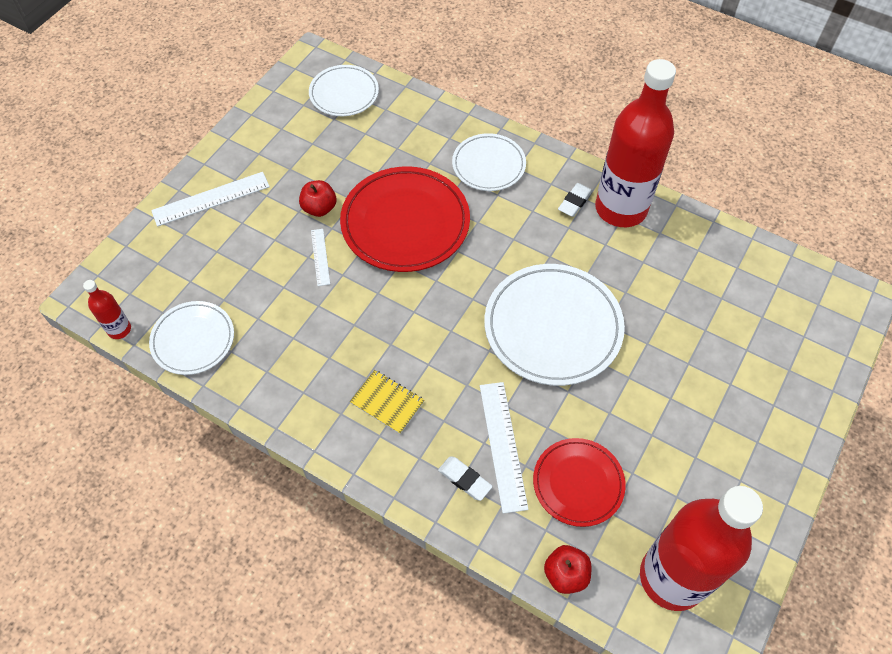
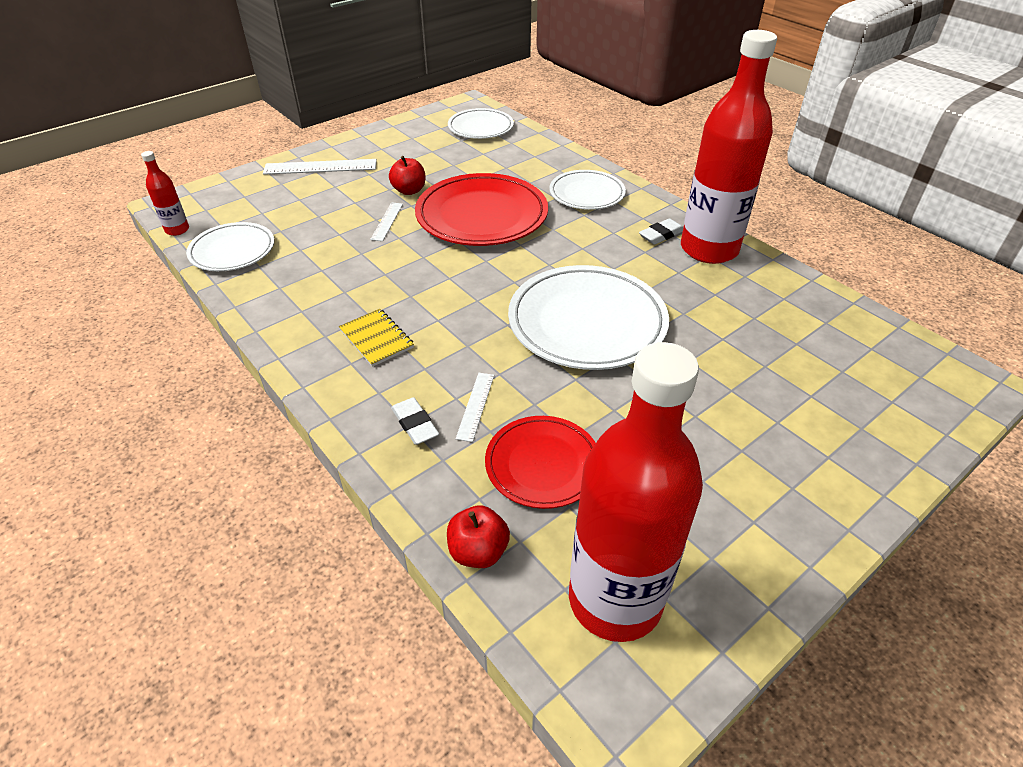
camera: 20 degrees right, 15 degrees down
(503, 445) = (476, 406): white ruler -> white ruler, size x0.56

